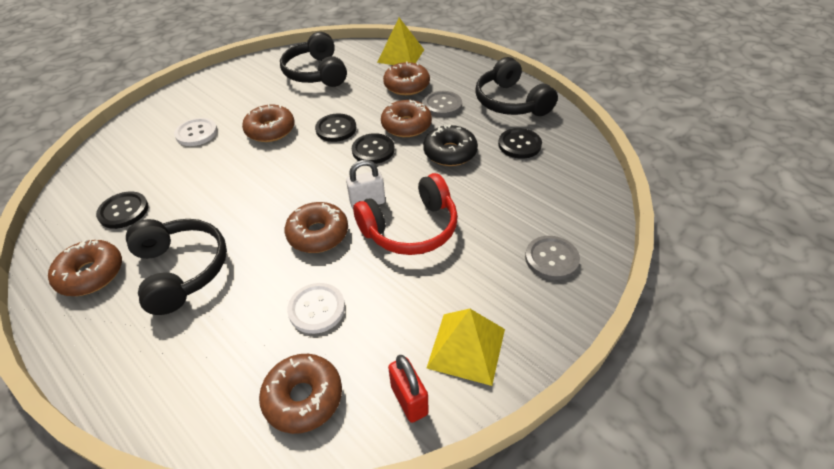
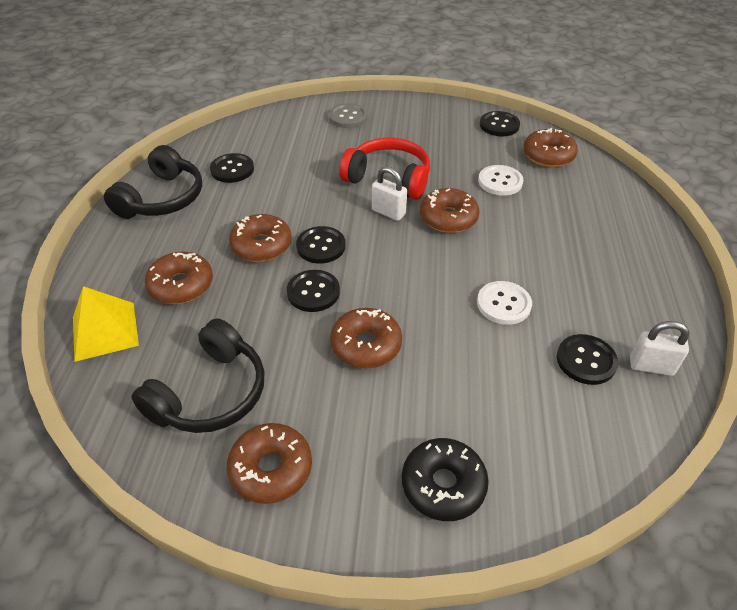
camera: 130 degrees left, 0 degrees up
(72, 239) = (651, 366): none -> white padlock
(91, 274) = (643, 314): brown donut -> brown donut (271, 469)
(181, 270) = (568, 264): black headphones -> none
(196, 133) = (439, 413): white button -> white button (503, 304)
(409, 400) = (499, 125): red padlock -> black button
(442, 105) = (203, 239): grey button -> none
(450, 153) = (279, 200): black donut -> black donut (443, 485)
(466, 348) = (448, 121): yellow pyramid -> none

